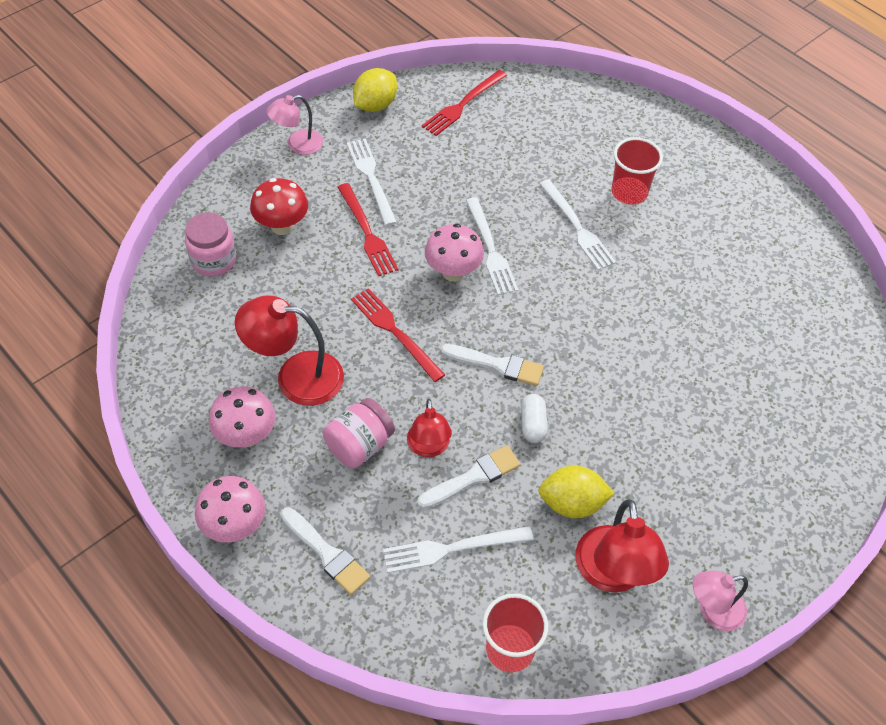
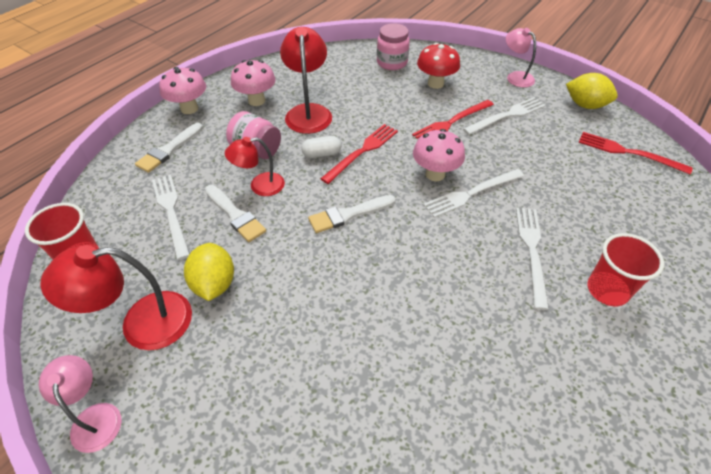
camera: 80 degrees right, 5 degrees down
(497, 365) = (348, 214): white brush -> white brush turned 60 degrees clockwise
(532, 424) = (292, 246): white capsule -> white capsule (322, 154)
(577, 227) = (532, 251): white fork -> white fork turned 135 degrees clockwise

